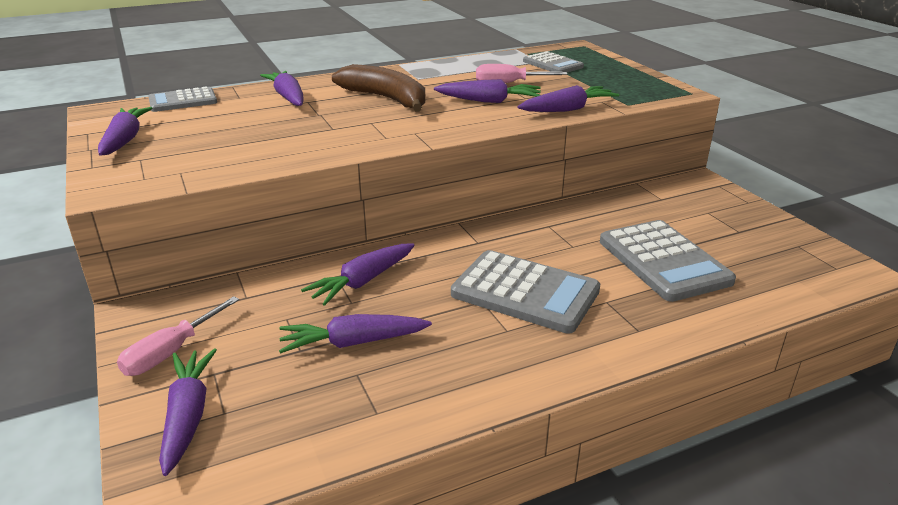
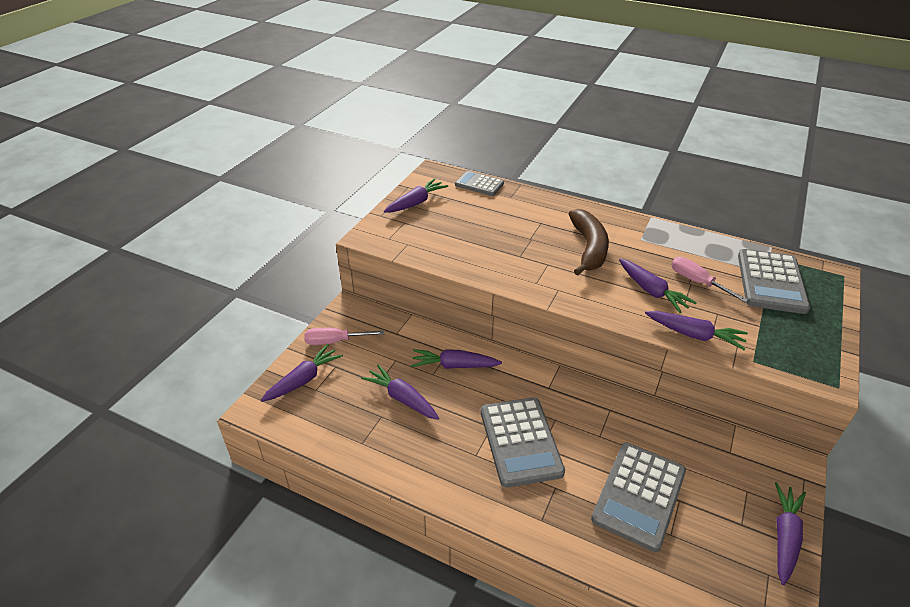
camera: 50 degrees right, 10 degrees up
(288, 97) = (535, 212): purple carrot -> purple carrot (784, 536)
(552, 64) = (771, 282): grey calculator -> grey calculator, size x1.65

